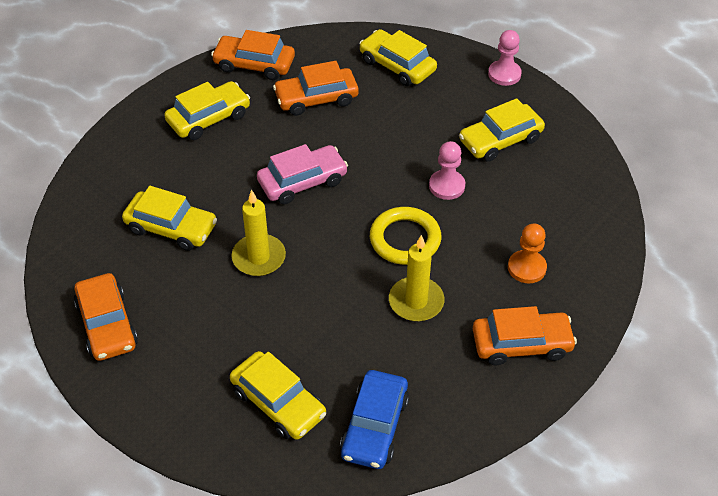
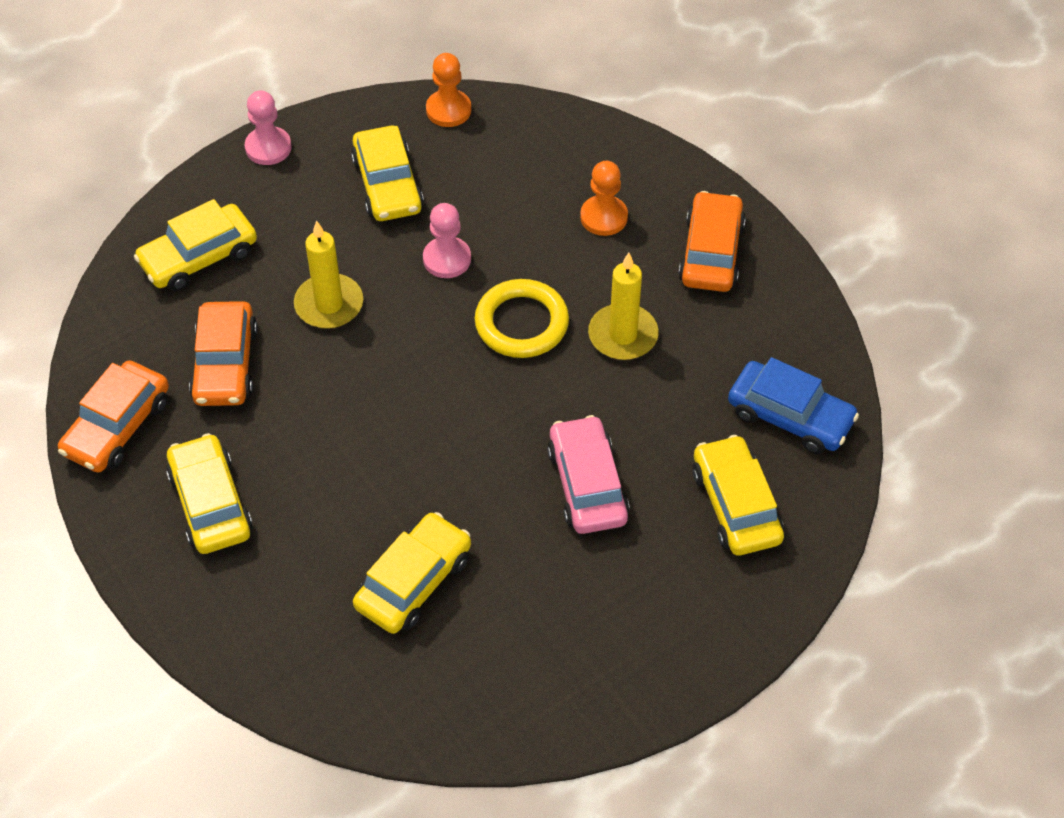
camera: 75 degrees left, 5 degrees up
(107, 325) = (564, 681): orange car -> none
(259, 257) = (501, 486): yellow candle -> yellow candle (329, 304)
(278, 403) = (735, 505): yellow car -> yellow car turned 75 degrees counterclockwise
(302, 181) = (382, 412): pink car -> pink car (587, 484)
(587, 156) = (448, 110): none -> orange pawn

